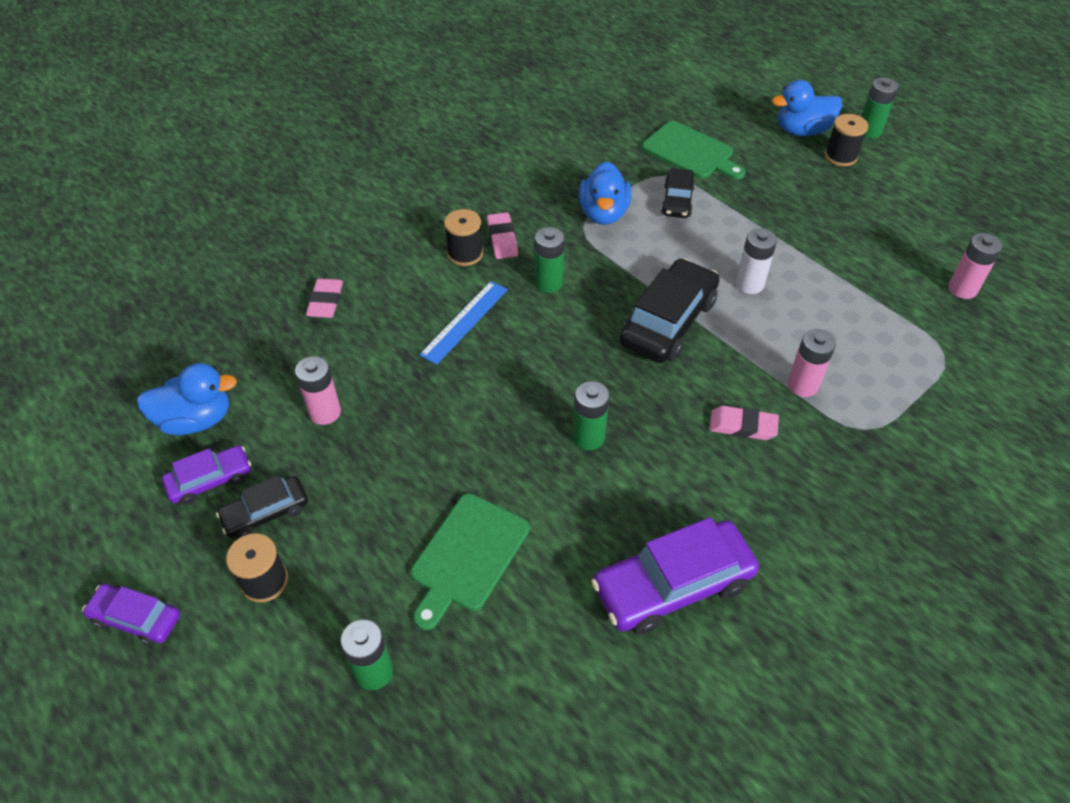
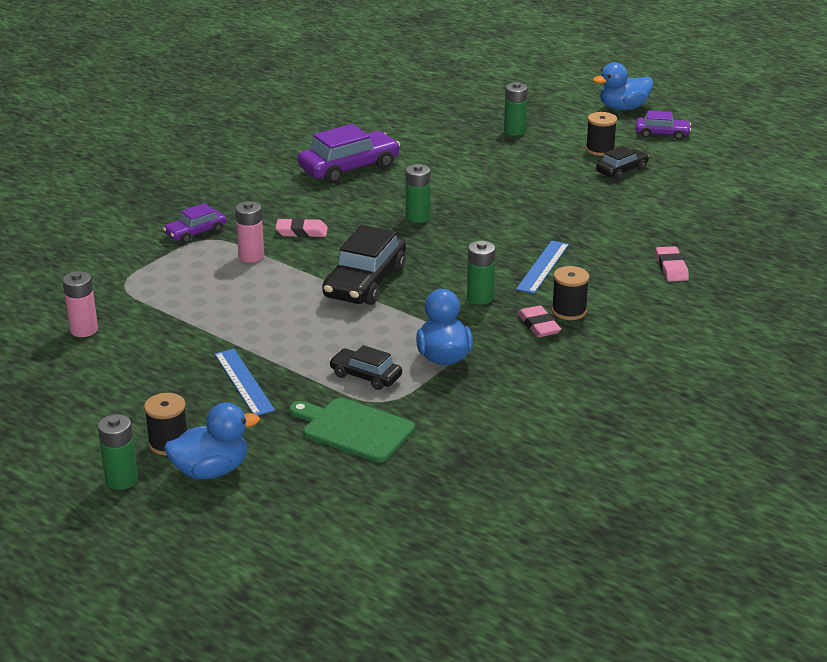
camera: 170 degrees right, 20 degrees down
(196, 420) = (709, 200): blue duck -> blue duck (623, 108)
(210, 480) = (671, 178): purple car -> purple car (195, 232)
(325, 412) = (619, 211): pink battery -> none
(467, 556) = (481, 167): green cutting board -> none
(677, 201) = (366, 376): black car -> black car turned 60 degrees counterclockwise
(749, 284) = (290, 314): white battery -> none
(787, 207) = (244, 382): none -> blue ruler

